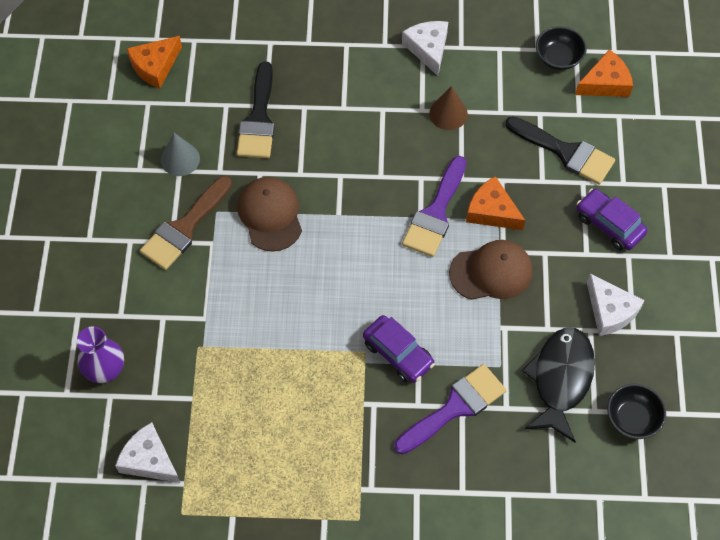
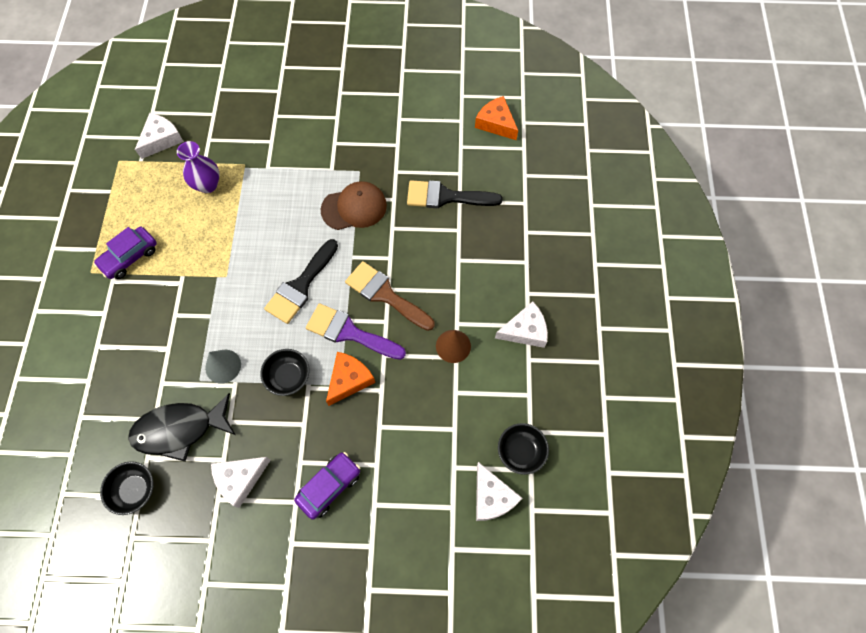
camera: 90 degrees right, 5 degrees up
(105, 370) = (233, 110): purple vase -> purple vase (207, 185)
(180, 159) = (408, 144): grey cone -> grey cone (223, 366)
(184, 227) = (346, 150): brown brush -> brown brush (385, 295)
(398, 354) = (221, 301): purple car -> purple car (130, 257)
(455, 407) = (168, 342): purple brush -> none
(491, 272) = (288, 377): brown cap -> black bowl
(560, 379) = (180, 429): black fish -> black fish turned 150 degrees clockwise
(565, 152) = (410, 450): black brush -> black brush (301, 285)
(605, 83) = (492, 497): orange cheese -> white cheese

